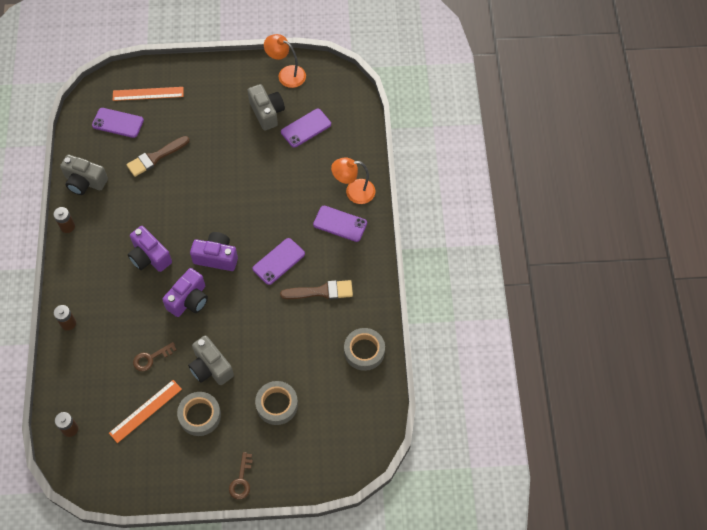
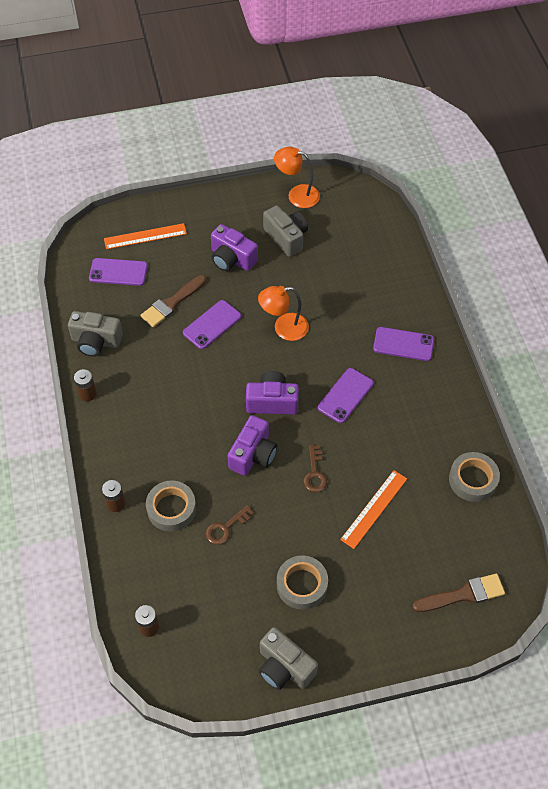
camera: 10 degrees left, 5 degrees down
(145, 411) = (235, 590): orange ruler -> orange ruler (374, 509)
(150, 257) = (194, 413): purple camera -> purple camera (232, 259)
(211, 367) = (299, 527): grey camera -> grey camera (284, 667)
(241, 480) = (372, 652): brown key -> brown key (314, 473)
(277, 405) = (389, 557): grey tape -> grey tape (171, 509)
(306, 128) = (335, 248): purple phone -> purple phone (212, 325)
(321, 291) = (404, 421): brown brush -> brown brush (463, 594)
(354, 192) = (408, 307): orange lamp -> orange lamp (284, 328)

